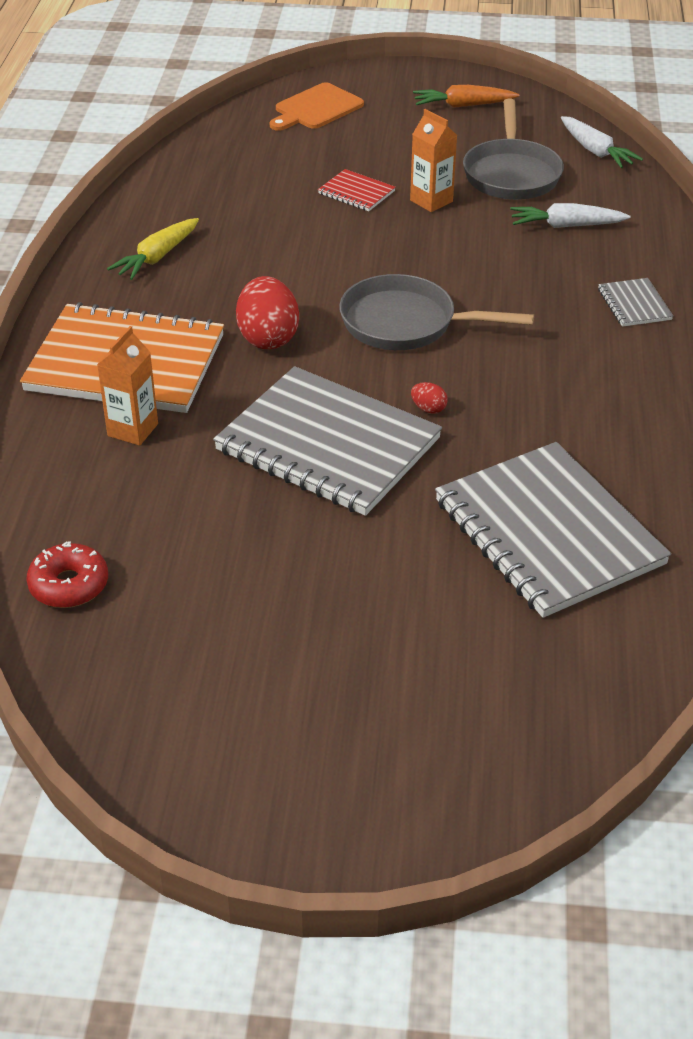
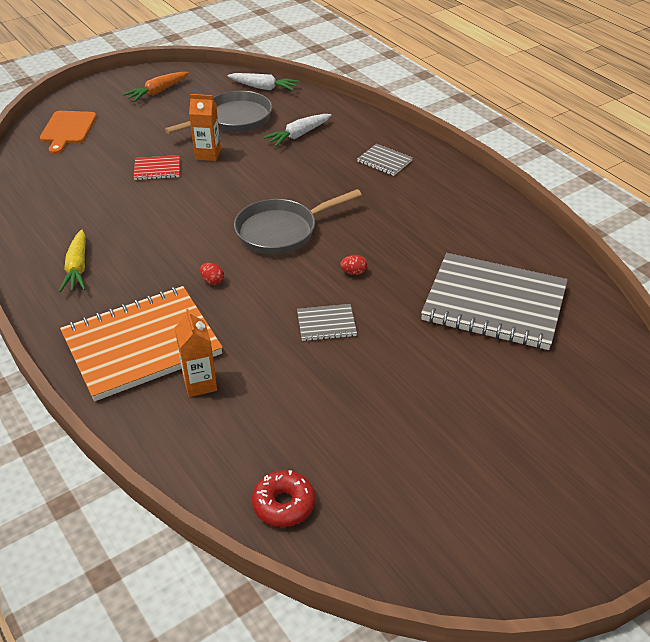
camera: 40 degrees left, 0 degrees up
(268, 338) = (212, 281): red egg -> red egg, size x0.44
(327, 445) = (326, 324): grey notebook -> grey notebook, size x0.42
(511, 174) = (234, 119): grey pan -> grey pan turned 90 degrees counterclockwise

